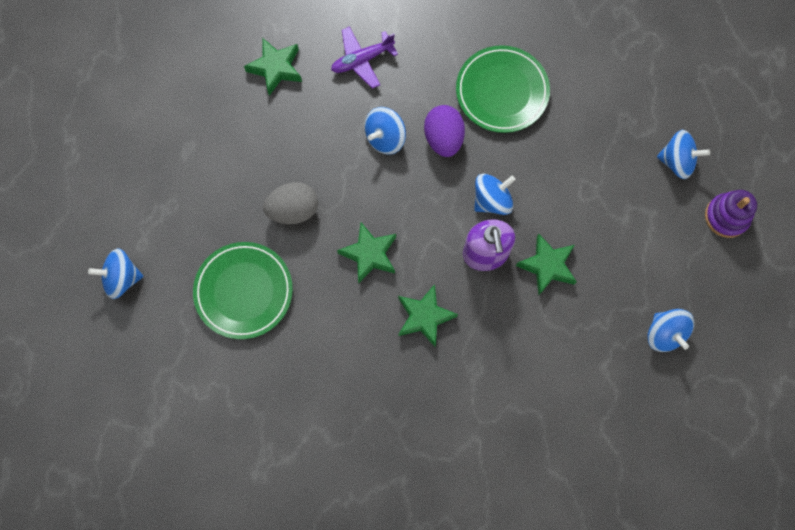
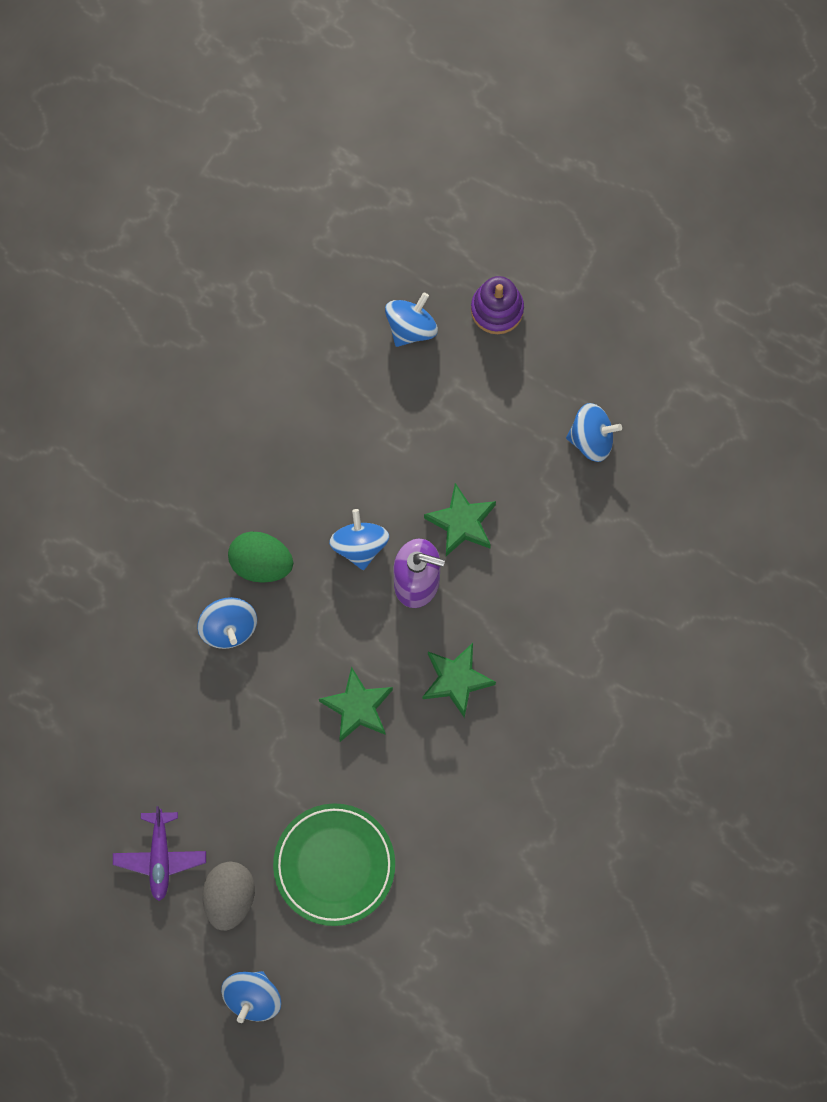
camera: 65 degrees left, 0 degrees up
(276, 68) = (80, 714): green star -> none
(293, 210) = (265, 769): grey egg -> grey egg (230, 898)
(362, 60) = (120, 610): purple plane -> purple plane (160, 857)
(443, 138) = (261, 563): purple egg -> green egg
(502, 91) = (237, 473): green plate -> none

